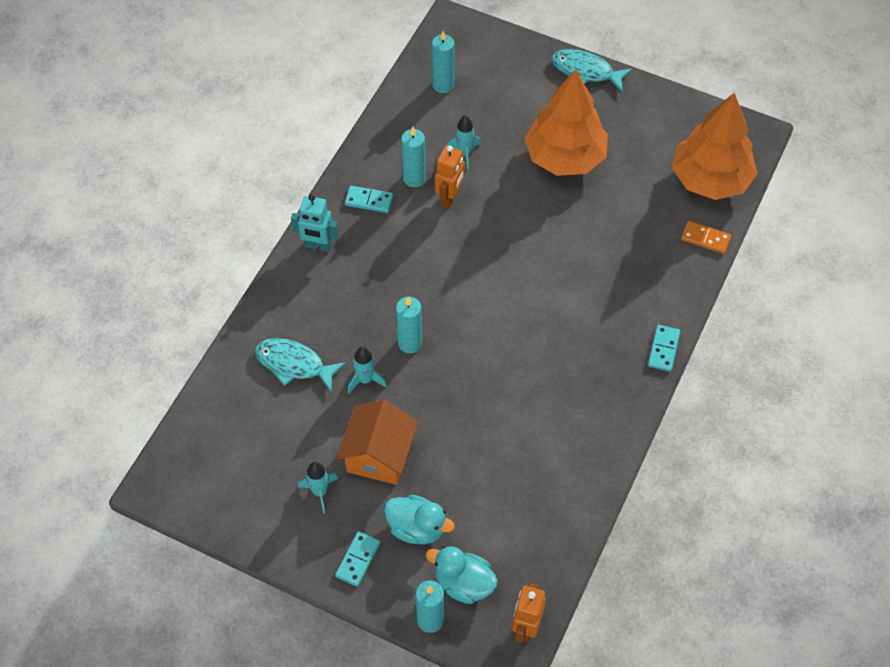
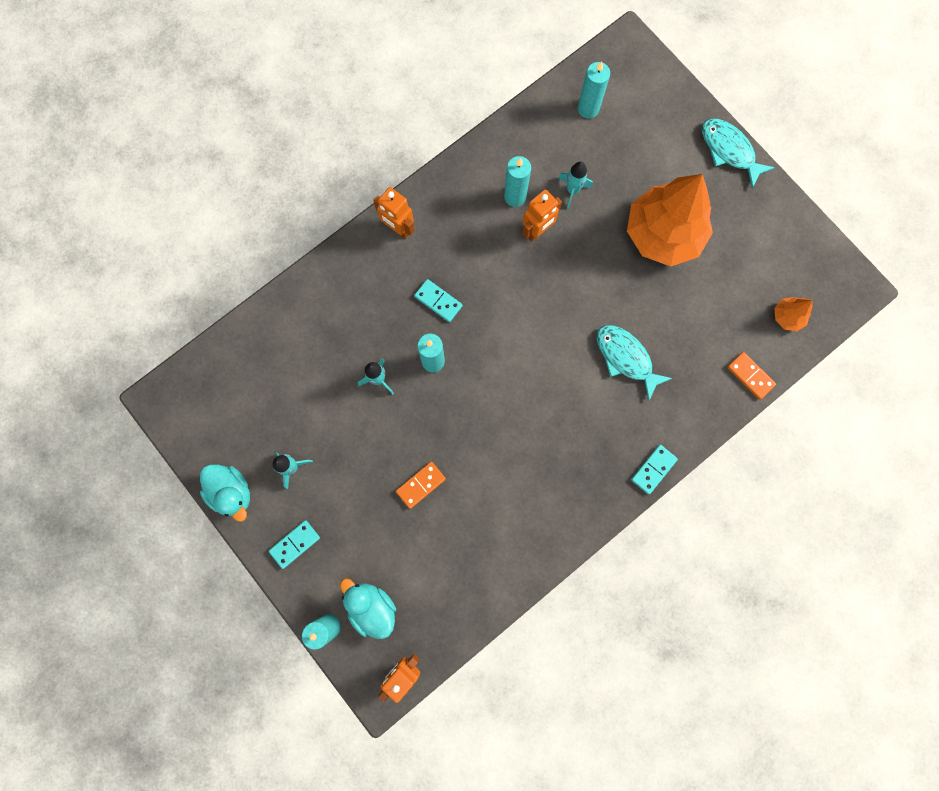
camera: 25 degrees right, 20 degrees up
(294, 364) = (325, 336): turquoise fish -> turquoise fish (626, 358)
(318, 246) = (398, 228): turquoise robot -> orange robot
(369, 200) = (464, 202): turquoise domino -> turquoise domino (438, 301)
(379, 455) = (356, 456): orange house -> none
(417, 528) = (356, 538): turquoise duck -> turquoise duck (231, 492)
(454, 454) = (421, 485): none -> orange domino
(710, 179) = (787, 317): orange tree -> orange tree, size x0.42

